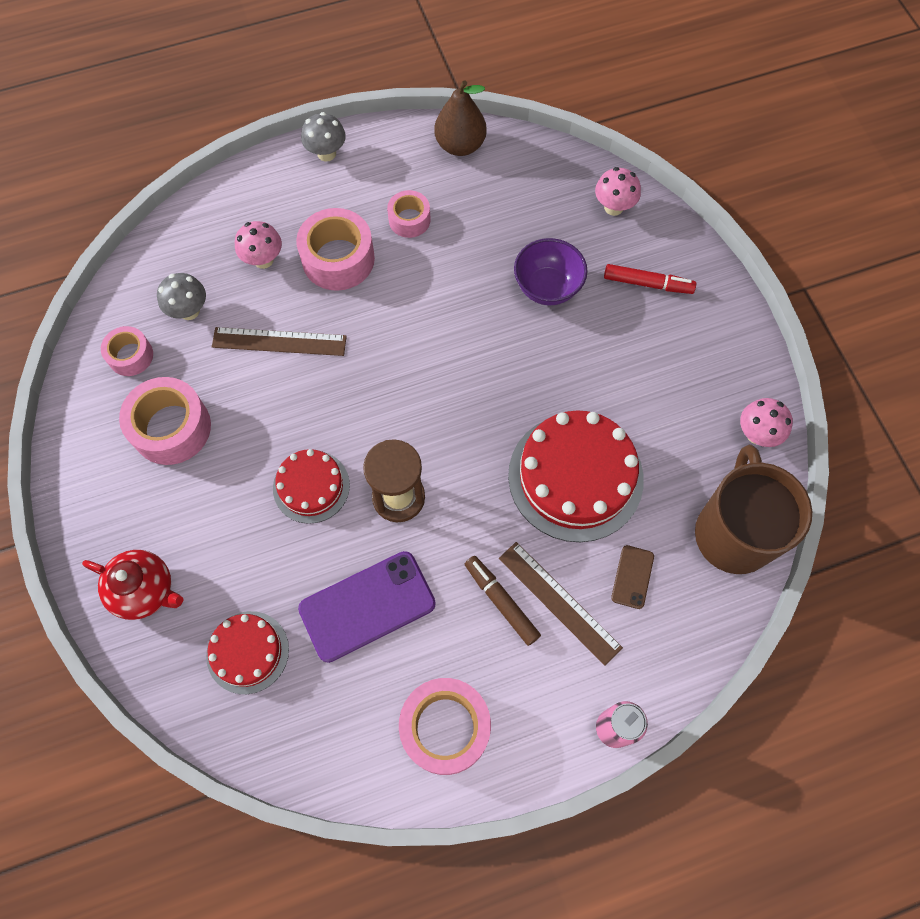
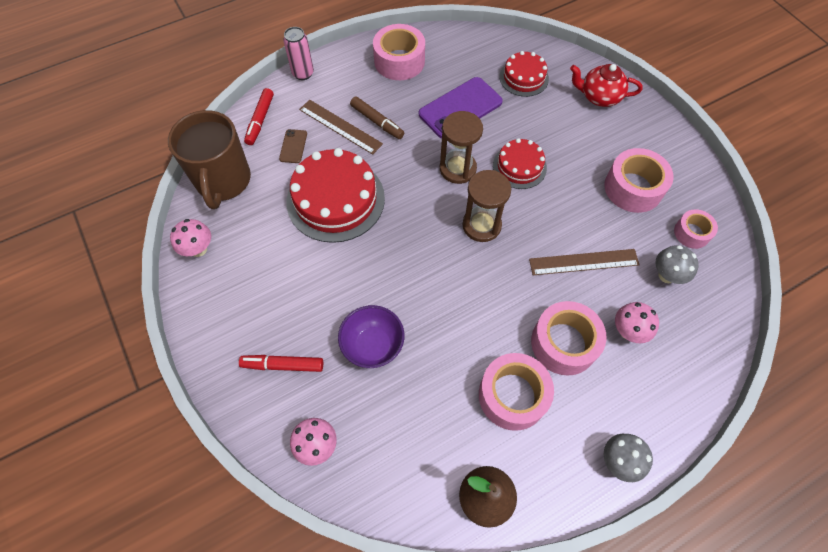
camera: 170 degrees right, 5 degrees down
(389, 408) = (481, 225): none -> brown hourglass
(409, 220) = (512, 395): pink tape -> pink tape, size x1.70
(684, 636) = (260, 120): none -> red marker

